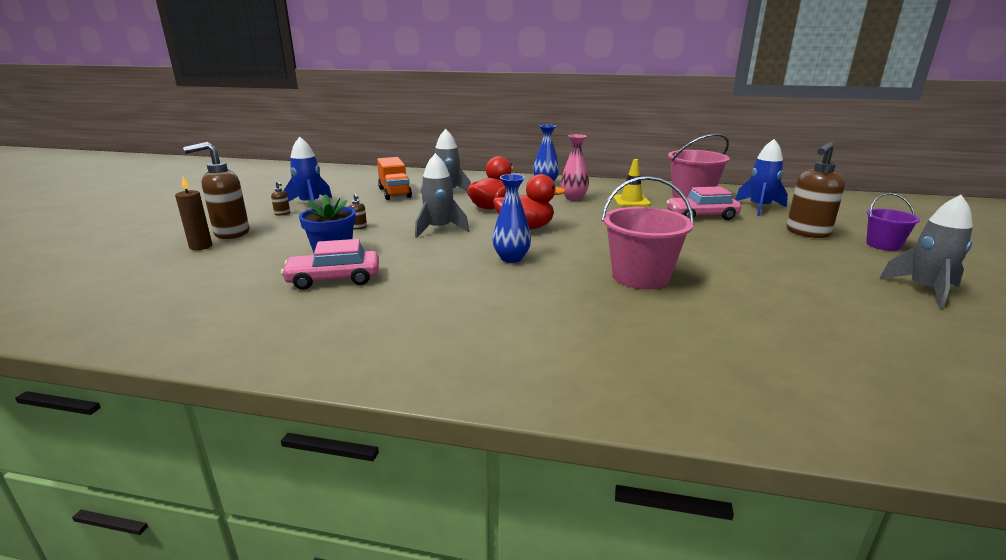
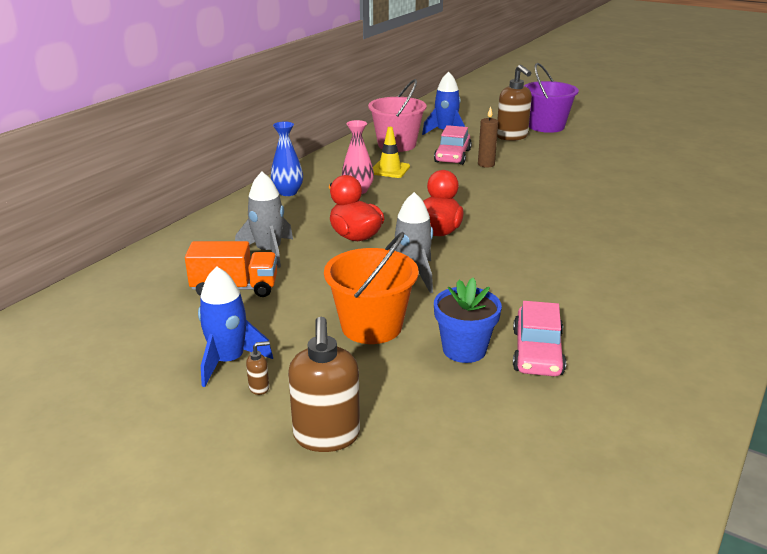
camera: 70 degrees left, 5 degrees up
(201, 246) = (373, 464): brown candle -> brown candle (486, 164)
(358, 227) = (371, 326): brown soap dispenser -> orange bucket
(511, 258) = (517, 252): blue vase -> none
(640, 277) = (577, 211): pink bucket -> none
(883, 245) = (546, 126): purple bucket -> purple bucket, size x1.67
(925, 290) = (621, 142): grey rocket -> none

